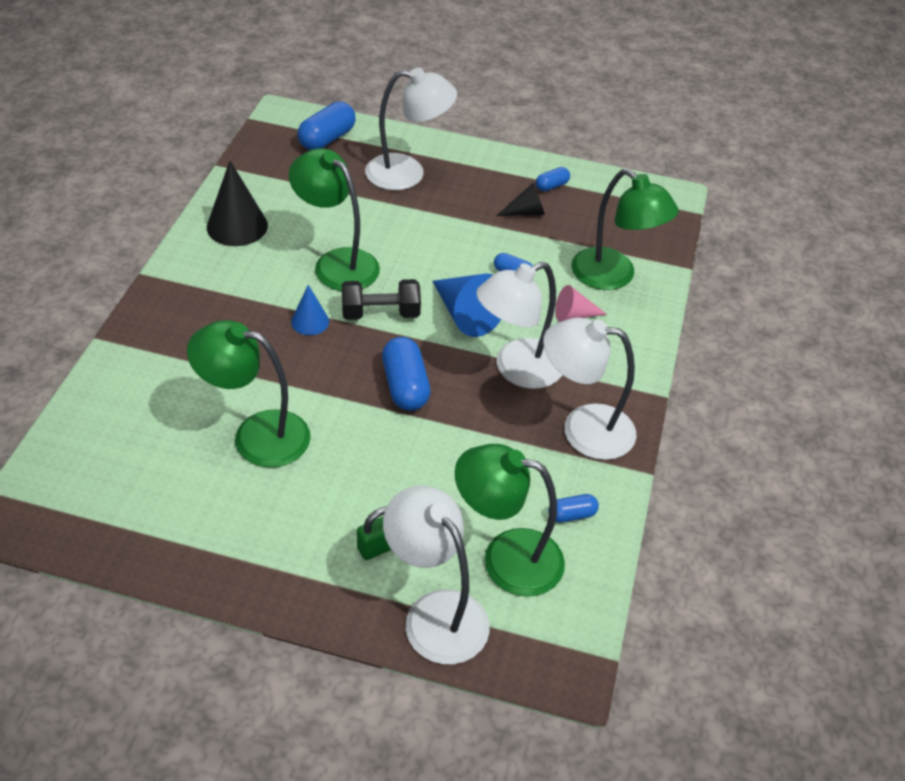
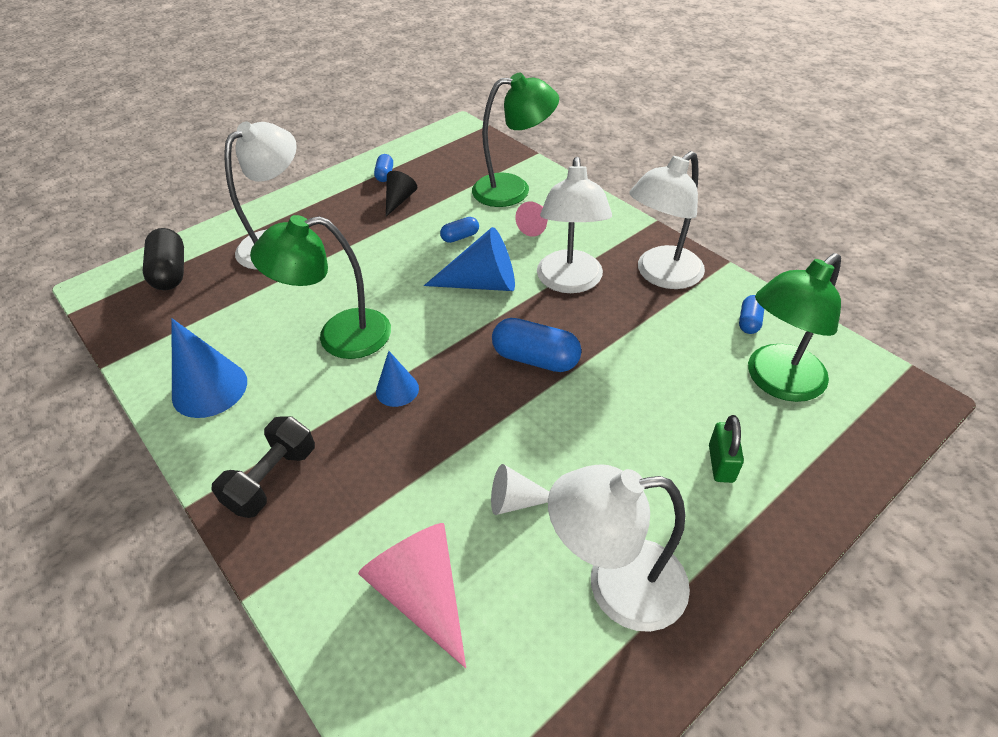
camera: 50 degrees left, 0 degrees up
(151, 419) = (422, 593): none -> pink cone
(237, 226) = (209, 389): black cone -> blue cone
(256, 435) = (516, 501): green lamp -> white cone
(327, 139) = (170, 272): blue capsule -> black capsule
(380, 313) = (432, 335): black dumbbell -> black dumbbell (272, 479)
(435, 613) = (819, 458): white lamp -> white lamp (616, 585)

